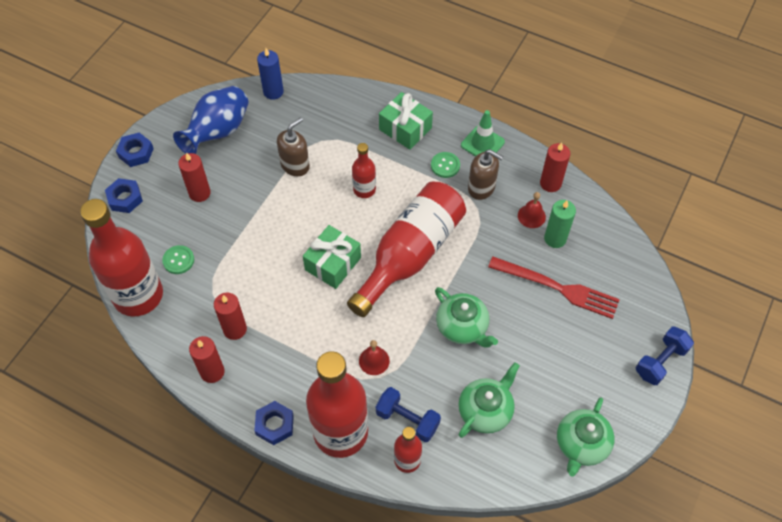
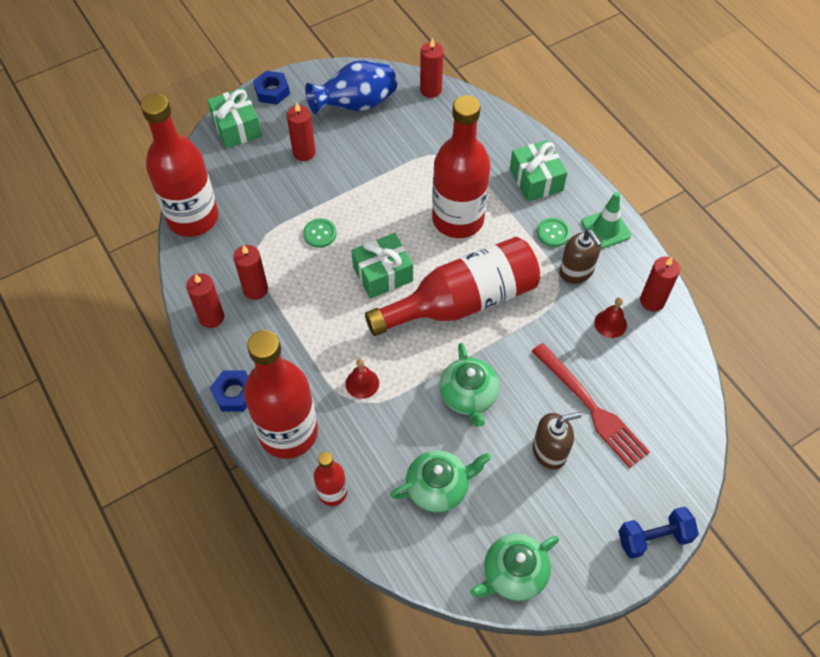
camera: 30 degrees right, 0 degrees up
(125, 198) = (237, 127): blue nut -> green gift
(178, 260) = (247, 203): green button -> green button (320, 234)
(273, 92) = (431, 90): blue candle -> red candle
(295, 165) = (407, 166): brown soap dispenser -> brown soap dispenser (549, 451)
(364, 189) = (458, 219): red bottle -> red bottle, size x2.09
(407, 420) = (357, 455): blue dumbbell -> none
(555, 238) = (620, 358): green candle -> none

